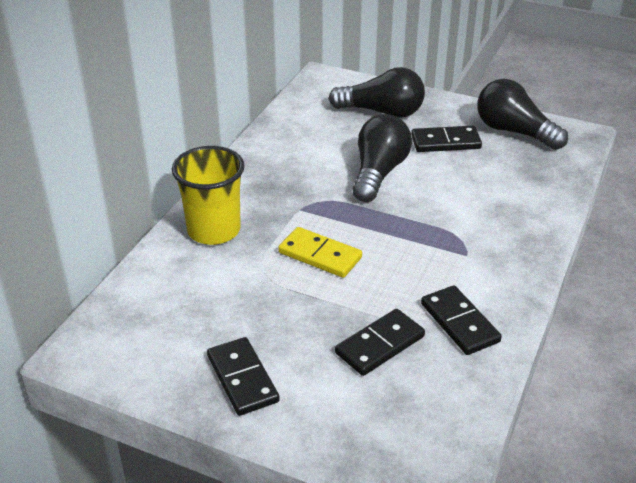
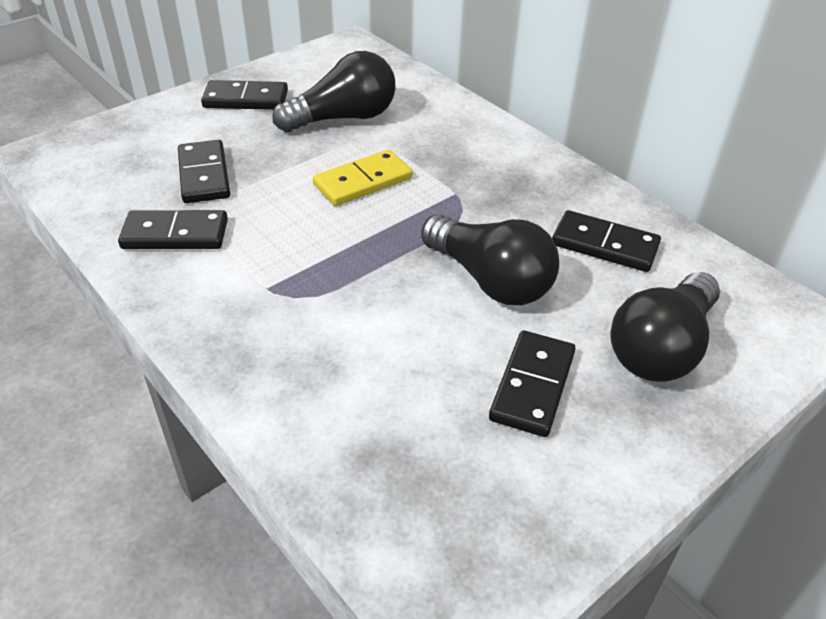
camera: 115 degrees right, 5 degrees up
(214, 230) = (458, 131): yellow cup -> none
(309, 141) = (605, 245): none -> black domino
(514, 132) = (519, 501): black light bulb -> black light bulb (343, 118)

